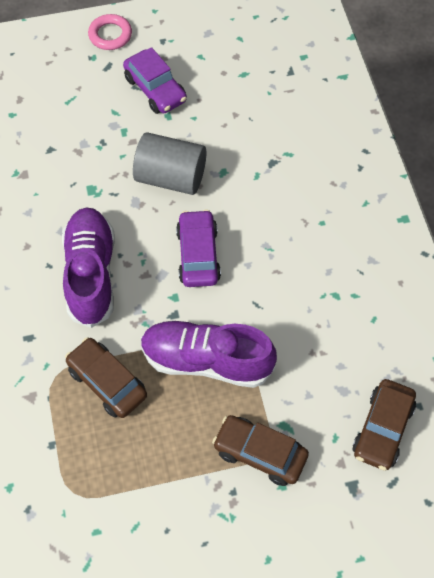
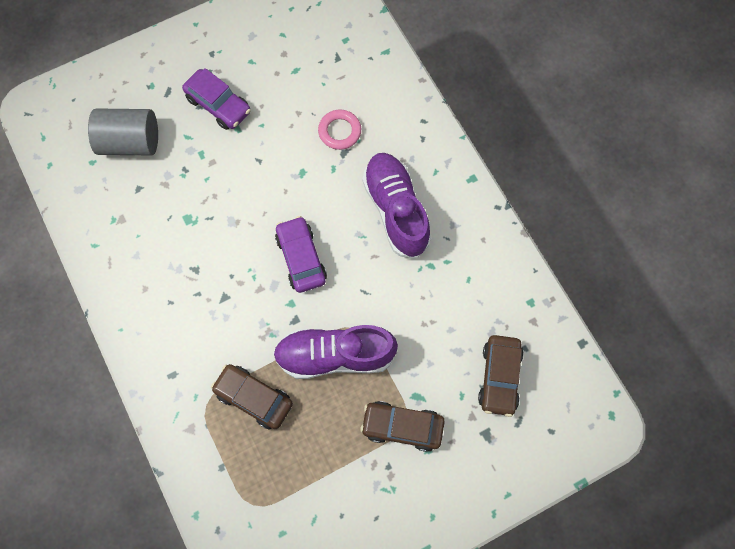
camera: 15 degrees left, 10 degrees up
(91, 274) = (210, 301): purple shoe -> purple shoe (396, 210)
(110, 35) = (161, 59): pink ring -> pink ring (339, 131)
(171, 177) = (256, 189): grey cylinder -> grey cylinder (130, 142)

